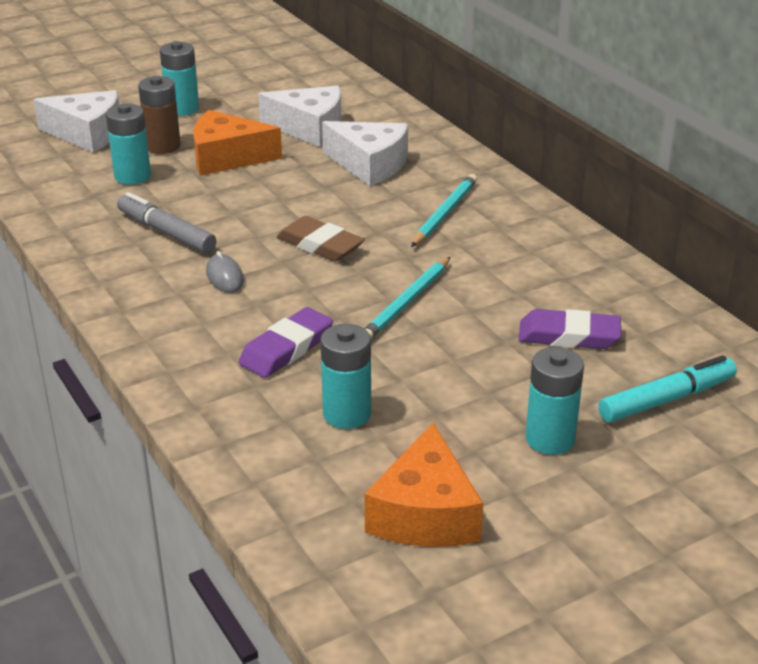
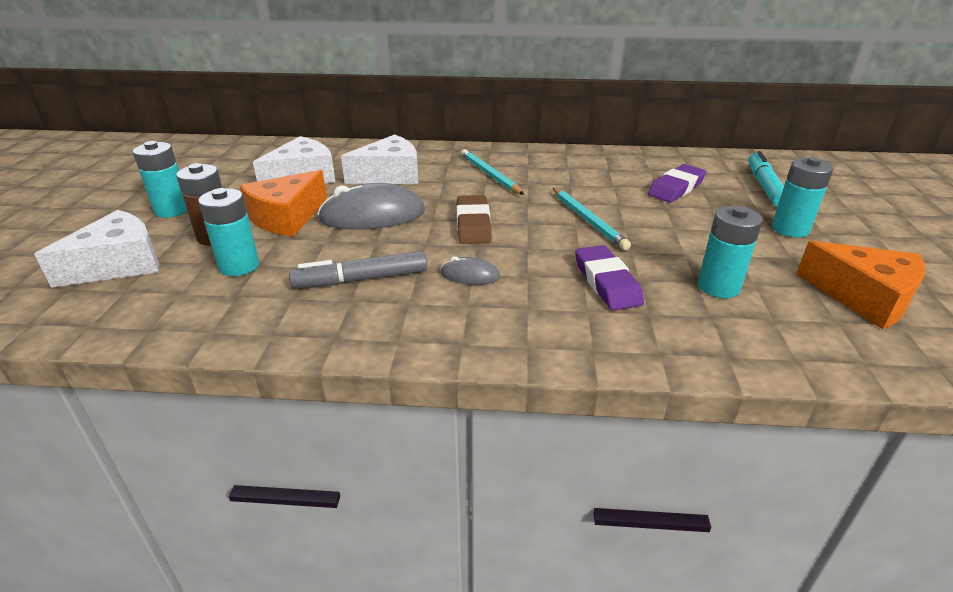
camera: 55 degrees left, 0 degrees up
(276, 192) = (372, 216): none -> grey mouse
(320, 245) = (473, 224): brown eraser -> brown eraser turned 75 degrees counterclockwise

